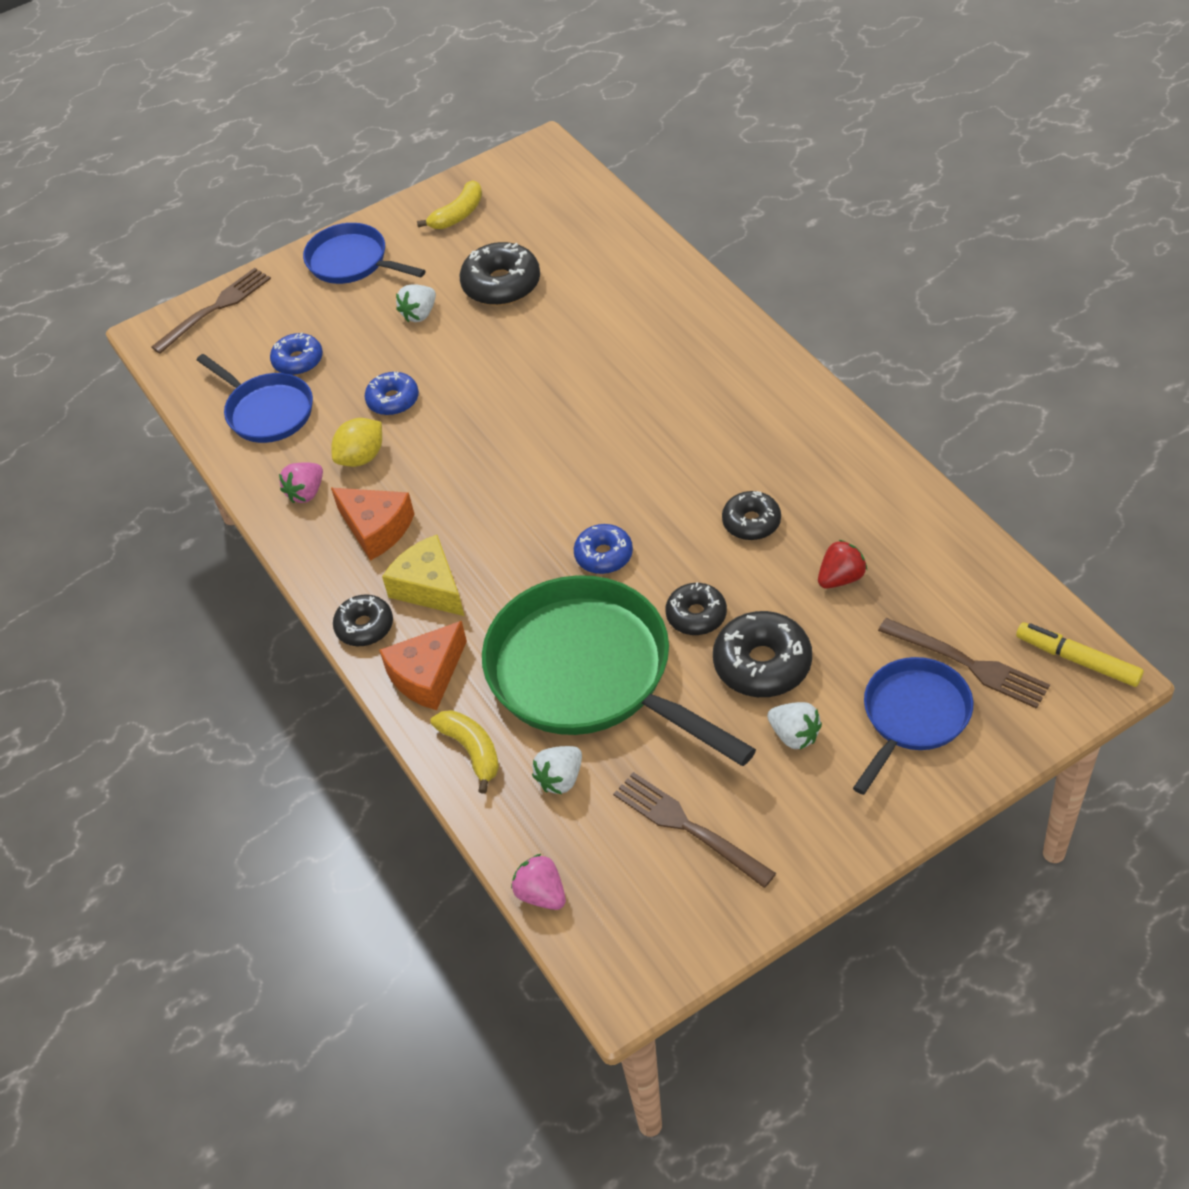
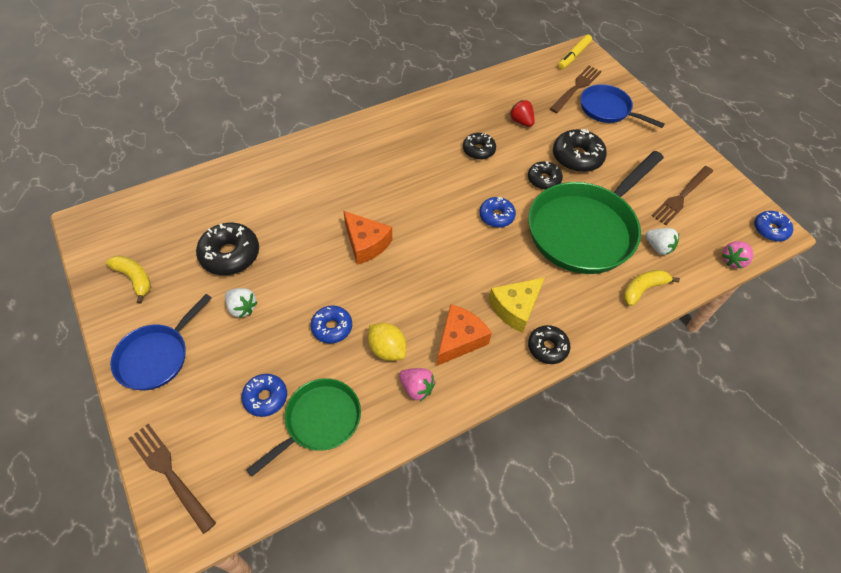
camera: 95 degrees left, 5 degrees up
(266, 411) = (319, 421): blue pan -> green pan
(427, 676) = (588, 311): orange cheese -> orange cheese (366, 244)
(622, 971) = (770, 230): none -> blue donut
(794, 735) = (621, 151): white strawberry -> none

